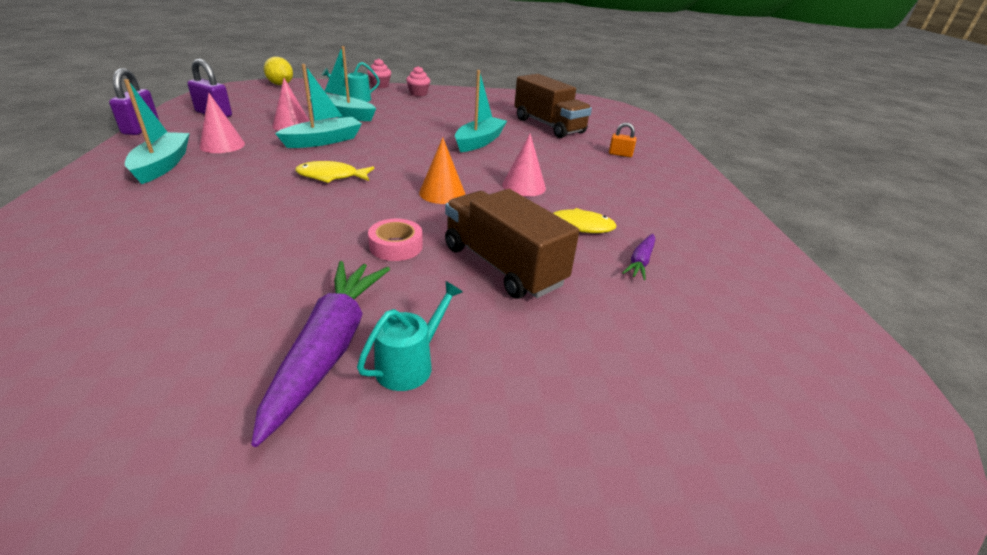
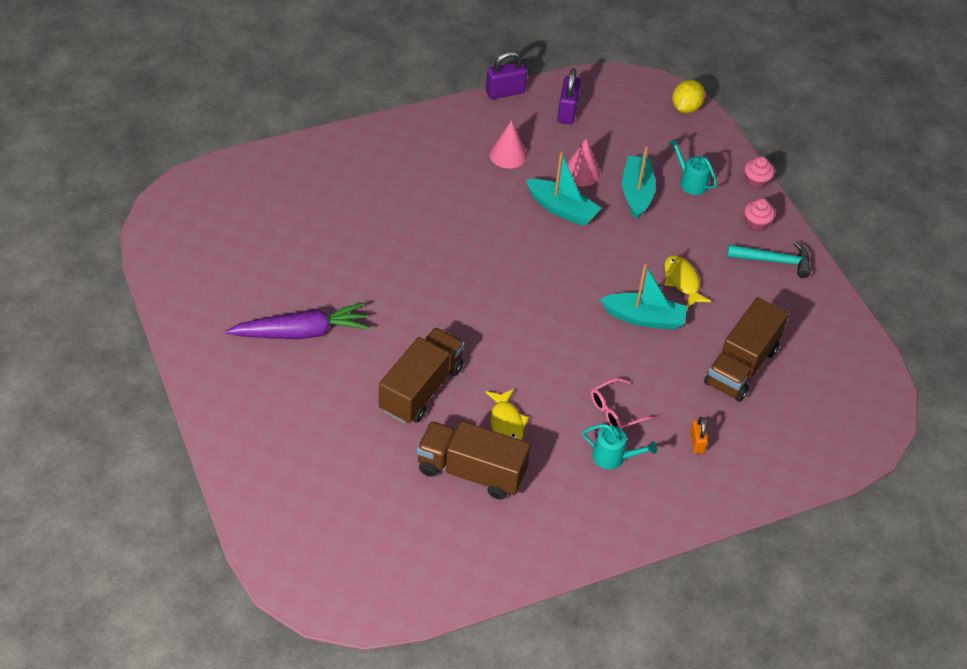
camera: 70 degrees right, 15 degrees up
(162, 165) = (451, 146): turquoise boat -> none
(331, 176) = (496, 246): yellow fish -> yellow fish (682, 281)
(396, 246) = (414, 323): pink tape -> none
(410, 364) = (304, 370): turquoise watering can -> turquoise watering can (613, 457)
(442, 193) = (511, 323): orange cone -> none
(457, 97) = (774, 261): none -> turquoise hammer
(524, 186) = (560, 375): pink cone -> none
(577, 174) = (616, 411): none -> pink glasses
(640, 262) = (471, 472): purple carrot -> brown truck

